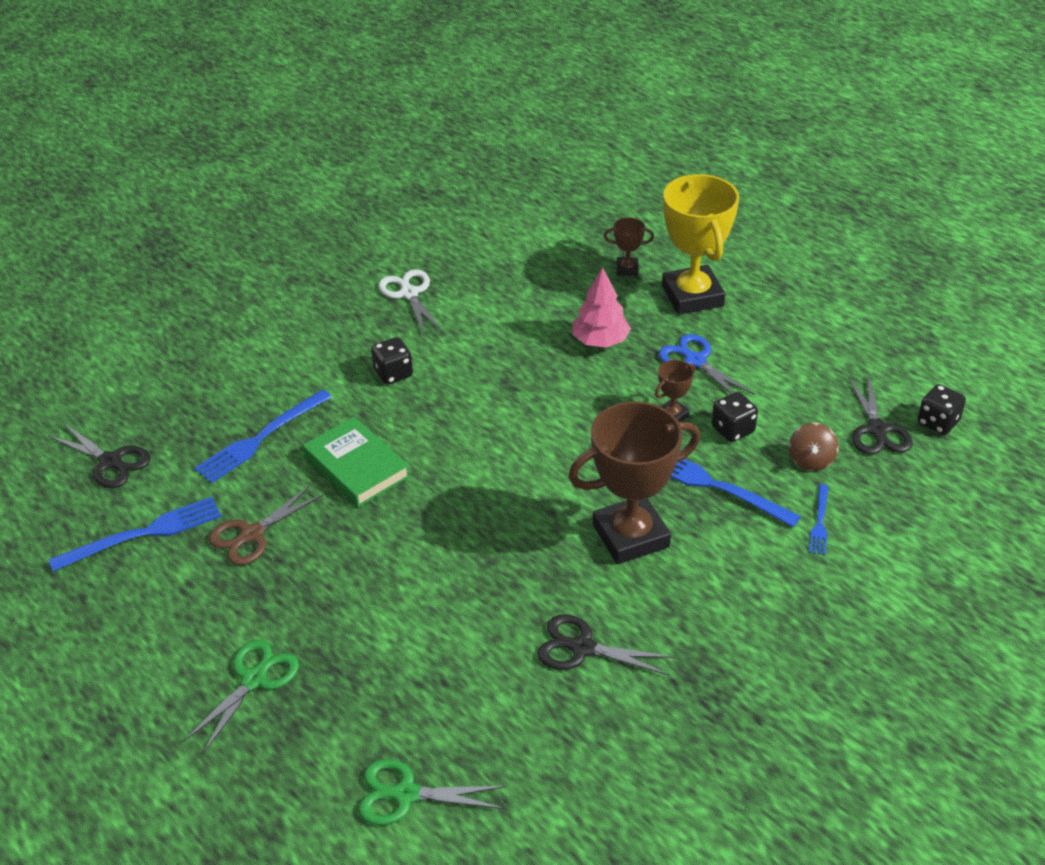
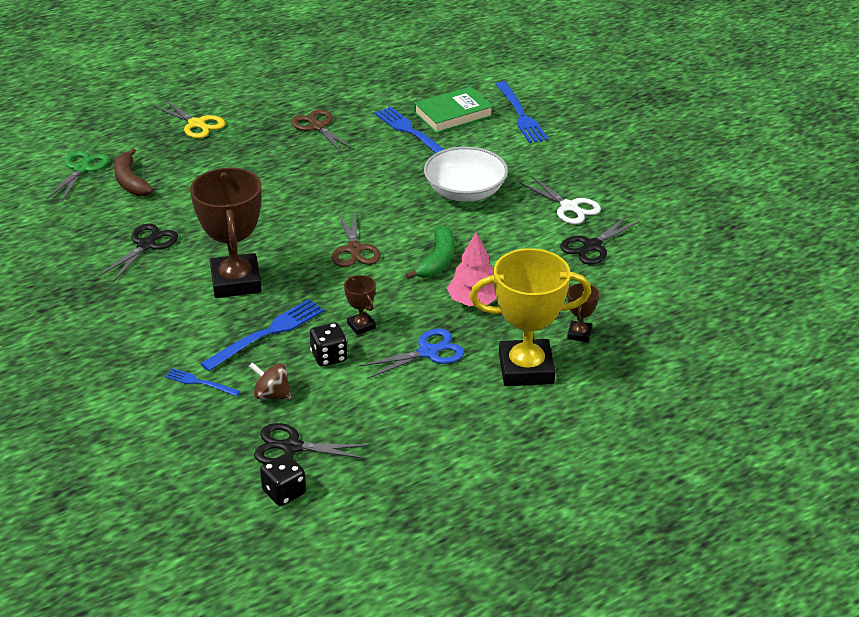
camera: 100 degrees right, 5 degrees down
(110, 462) = (411, 78): black scissors -> black scissors (592, 246)
(142, 534) = (337, 90): blue fork -> blue fork (520, 115)
(254, 680) = (196, 124): green scissors -> yellow scissors
(356, 467) = (365, 169): green book -> green book (453, 114)
(393, 373) = (465, 192): black dice -> white bowl
(409, 294) = (569, 207): white scissors -> white scissors turned 60 degrees clockwise
(430, 716) = (130, 181): none -> brown banana
(534, 445) = (354, 249): none -> brown scissors
(537, 376) = (437, 261): none -> green banana

